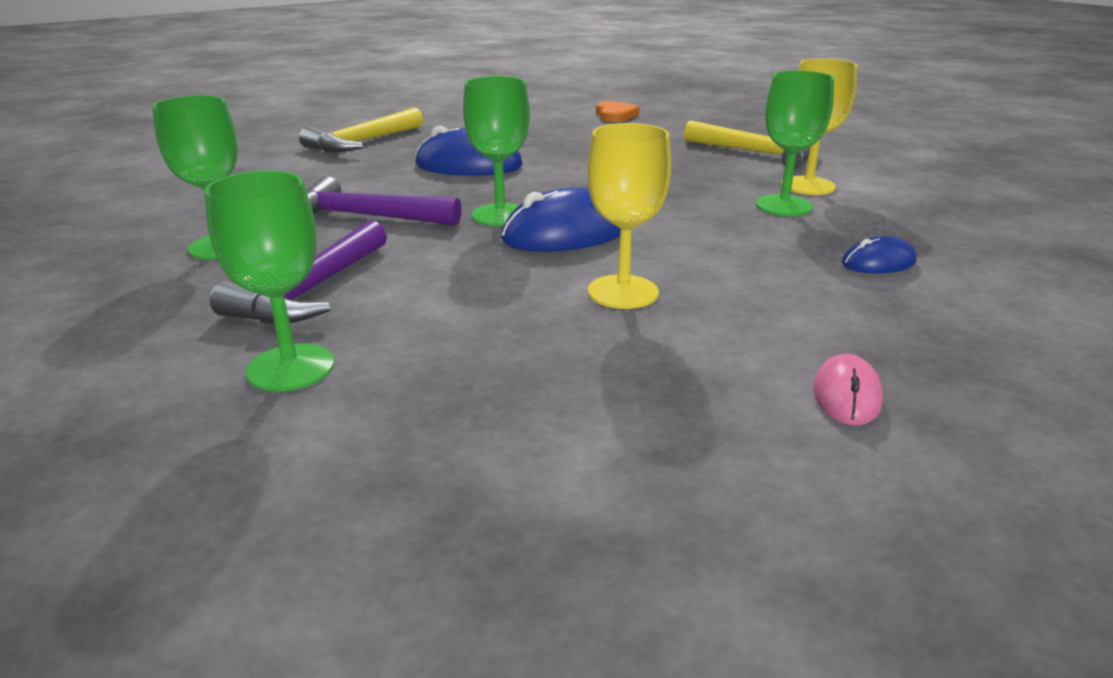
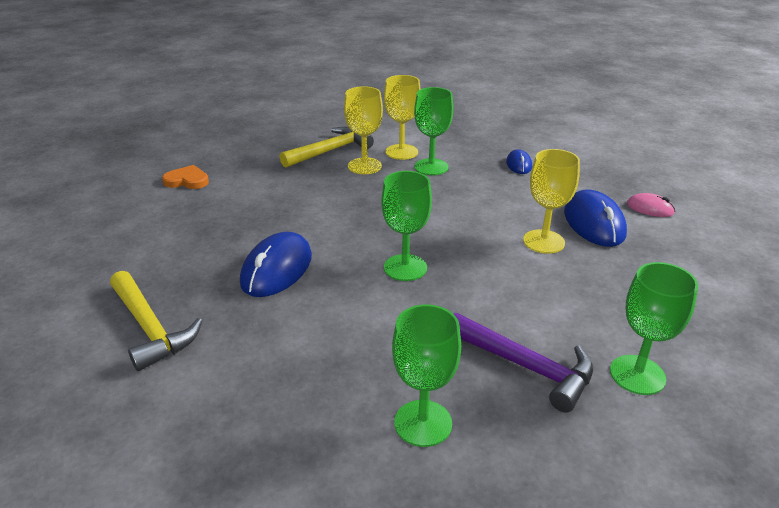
camera: 75 degrees left, 5 degrees up
(366, 217) = (382, 333): purple hammer -> none
(566, 233) = (450, 246): blue mouse -> blue mouse (594, 223)
(737, 172) = (364, 166): none -> yellow goblet

